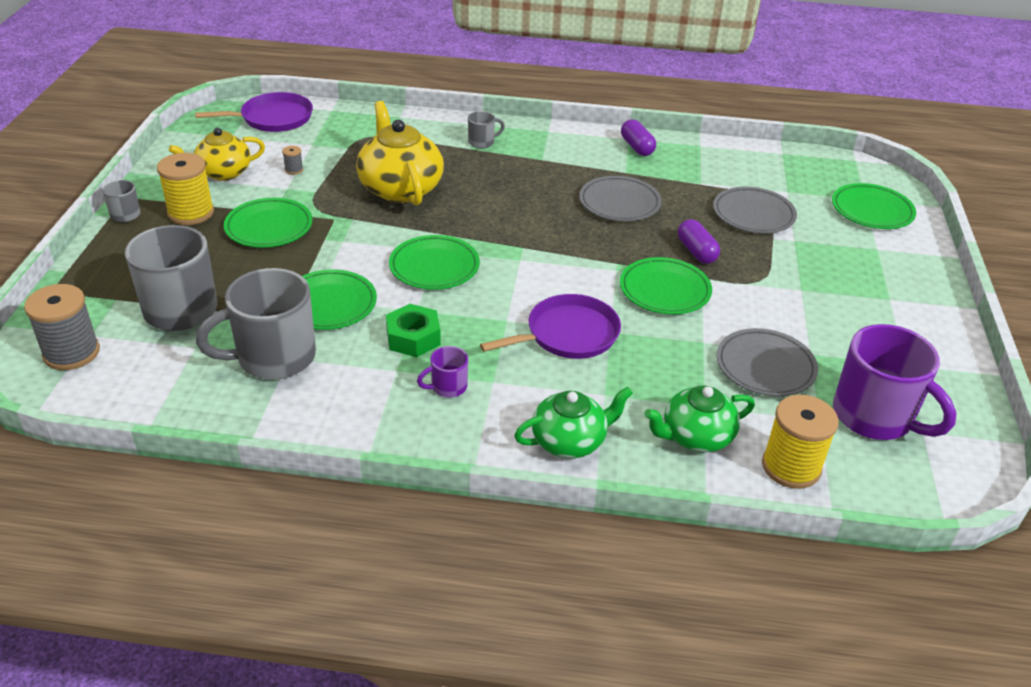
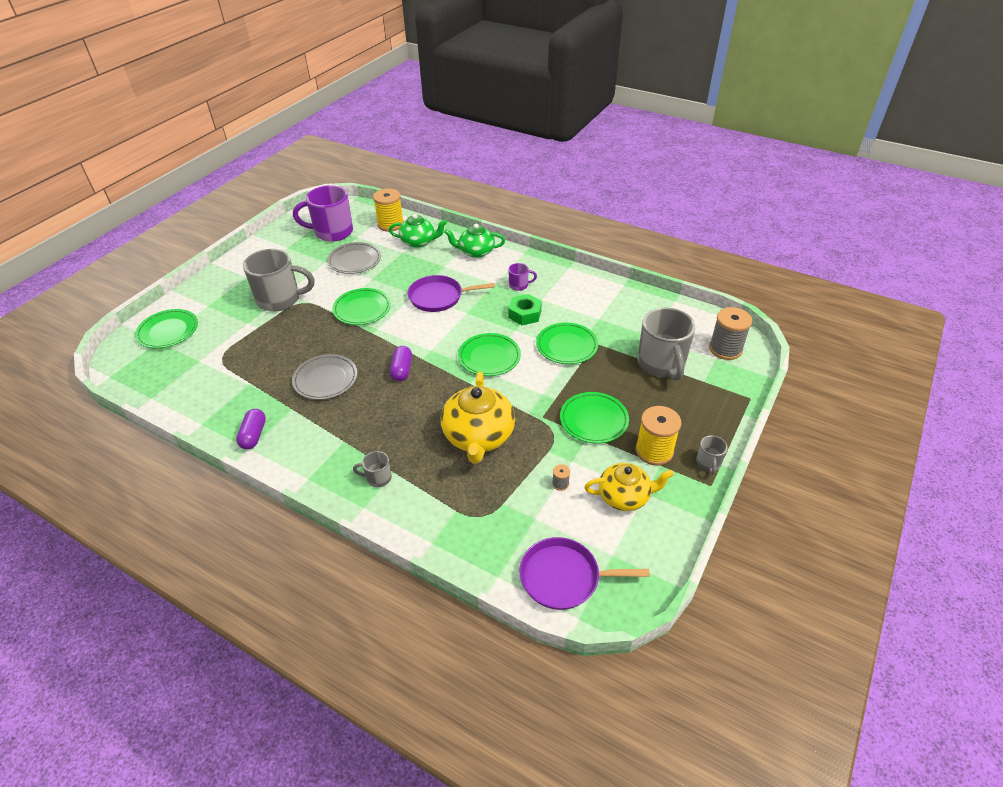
camera: 155 degrees left, 5 degrees up
(273, 358) = (607, 320): grey mug -> grey mug (280, 299)
(696, 251) = (316, 329): purple capsule -> purple capsule (402, 370)
(753, 214) = (247, 347): grey plate -> none
(875, 417) = (332, 232): purple mug -> purple mug turned 75 degrees counterclockwise

